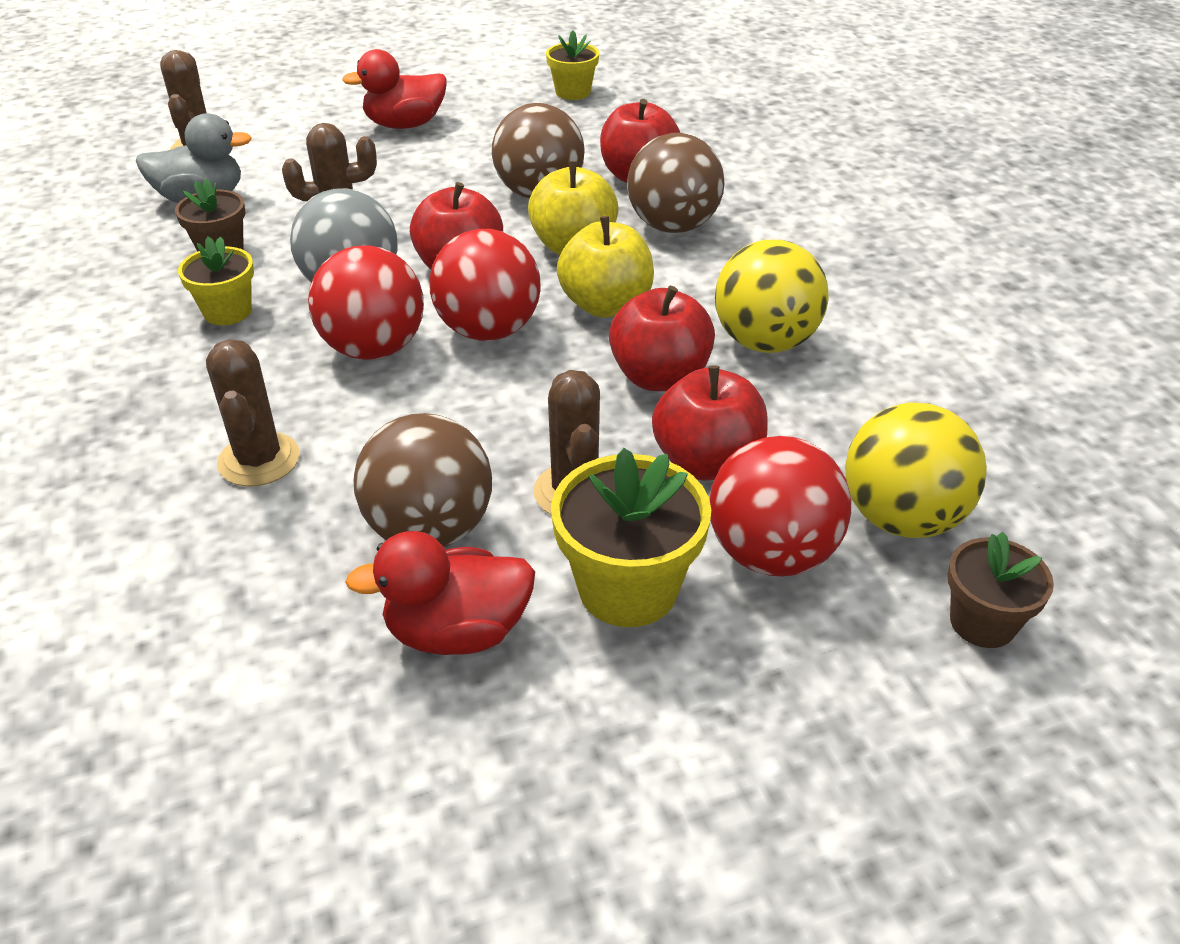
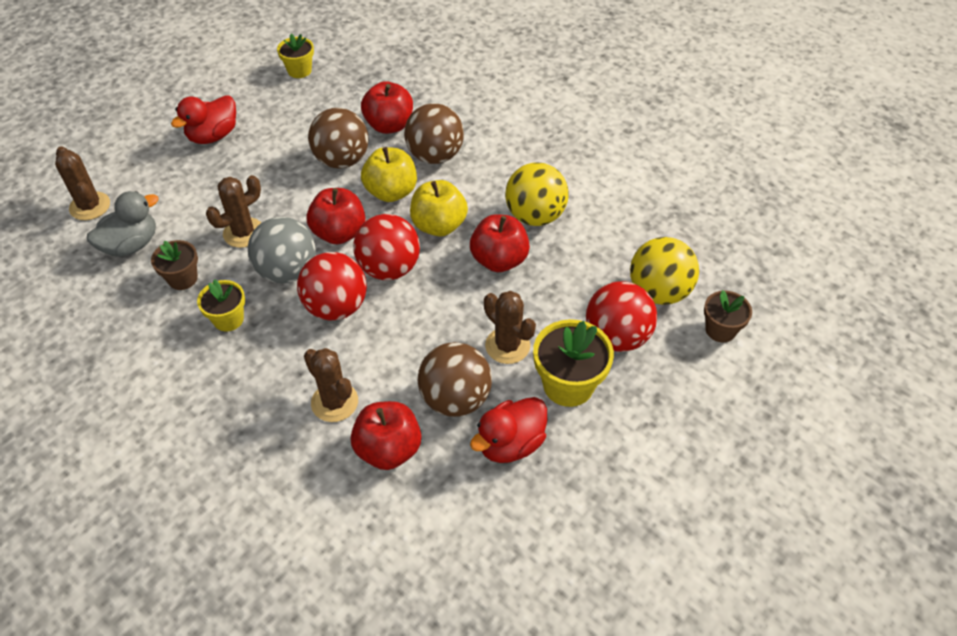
camera: 30 degrees left, 10 degrees up
(707, 462) = (556, 301): red apple -> red apple (388, 449)

